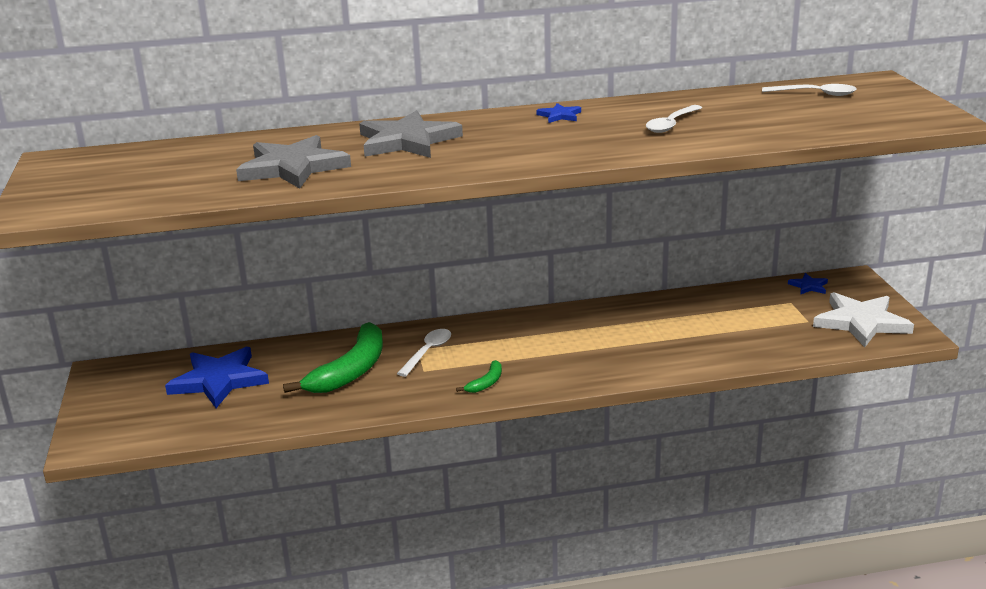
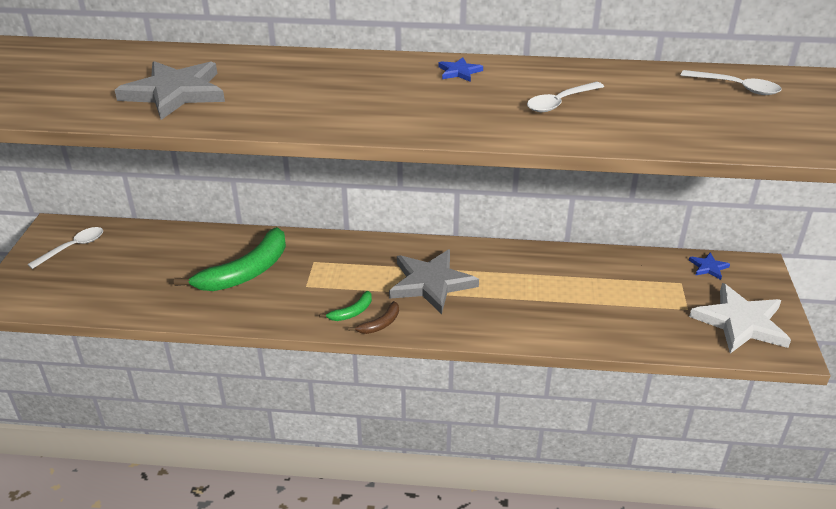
camera: 15 degrees right, 10 degrees up
(219, 380) = (137, 258): blue star -> none
(407, 141) = (297, 79): grey star -> grey star (431, 283)
(427, 352) = (320, 267): white spoon -> white spoon (73, 248)
(521, 387) = (380, 324): none -> brown banana

